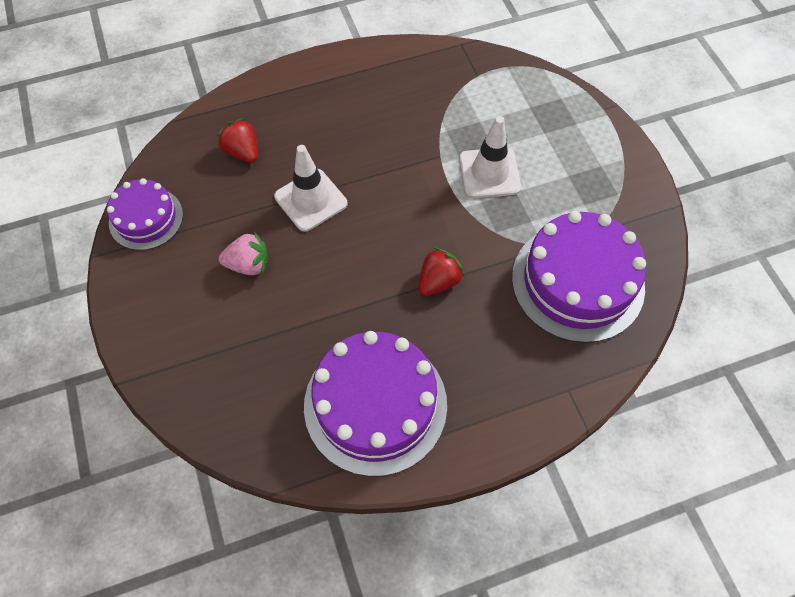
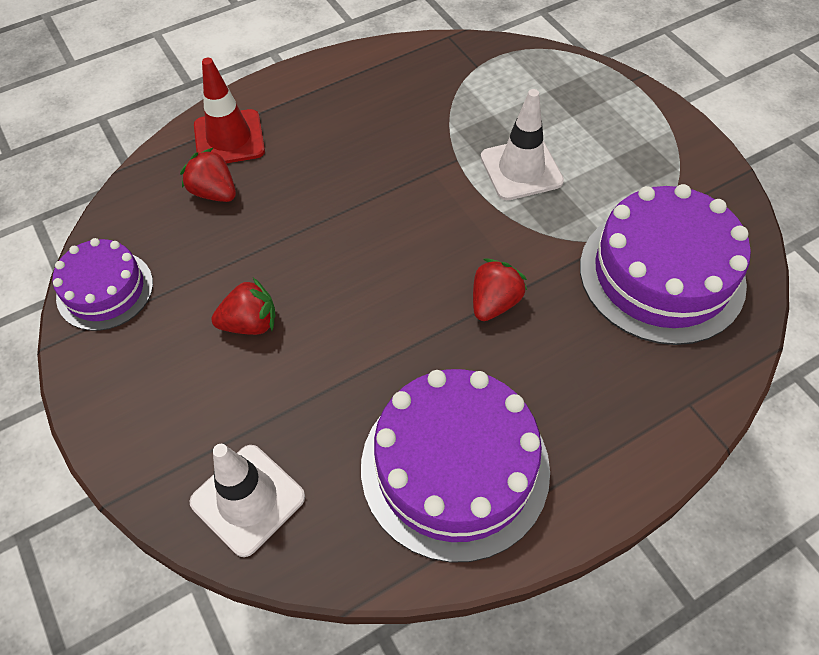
camera: 10 degrees left, 5 degrees down
(248, 265) = (250, 323): pink strawberry -> red strawberry
(263, 107) = (229, 138): none -> red traffic cone
(311, 200) = (312, 234): white traffic cone -> white traffic cone (248, 499)

